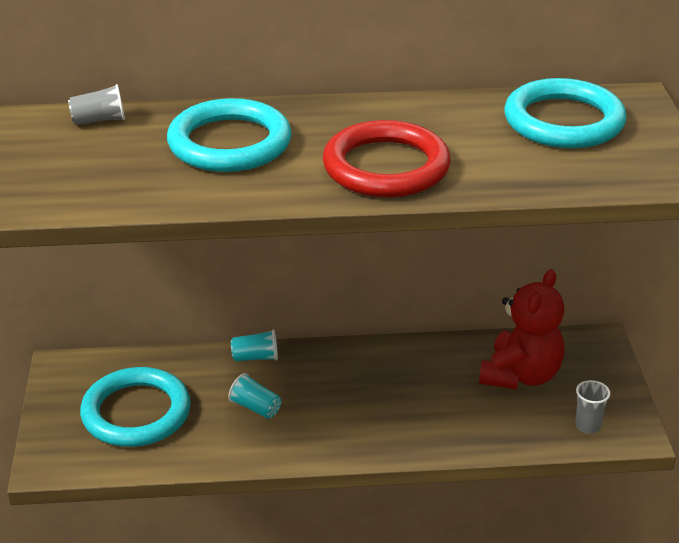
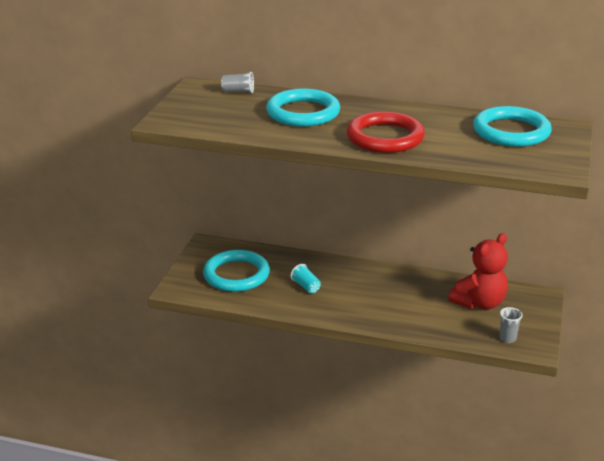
camera: 20 degrees right, 5 degrees down
(255, 357) = (319, 261): turquoise cup -> none

